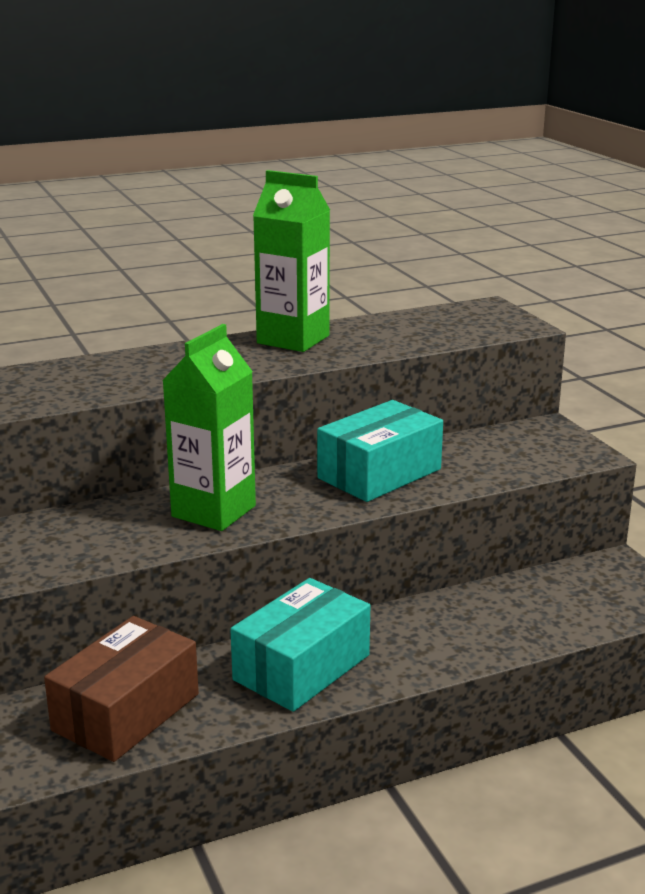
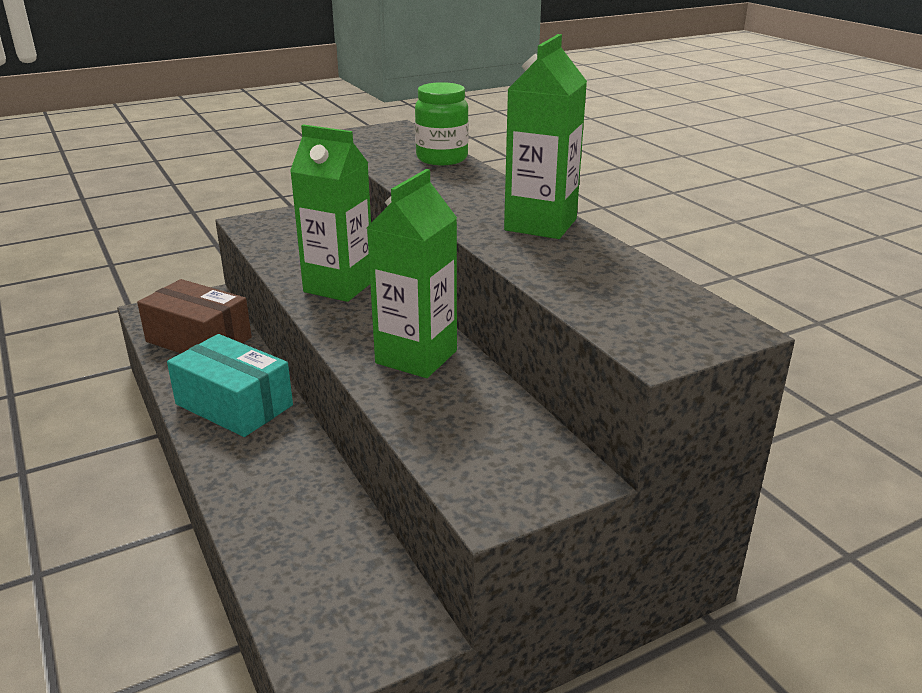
camera: 85 degrees right, 5 degrees up
(74, 368) = (442, 159): none -> green jar
(379, 473) = (416, 357): turquoise box -> green carton

